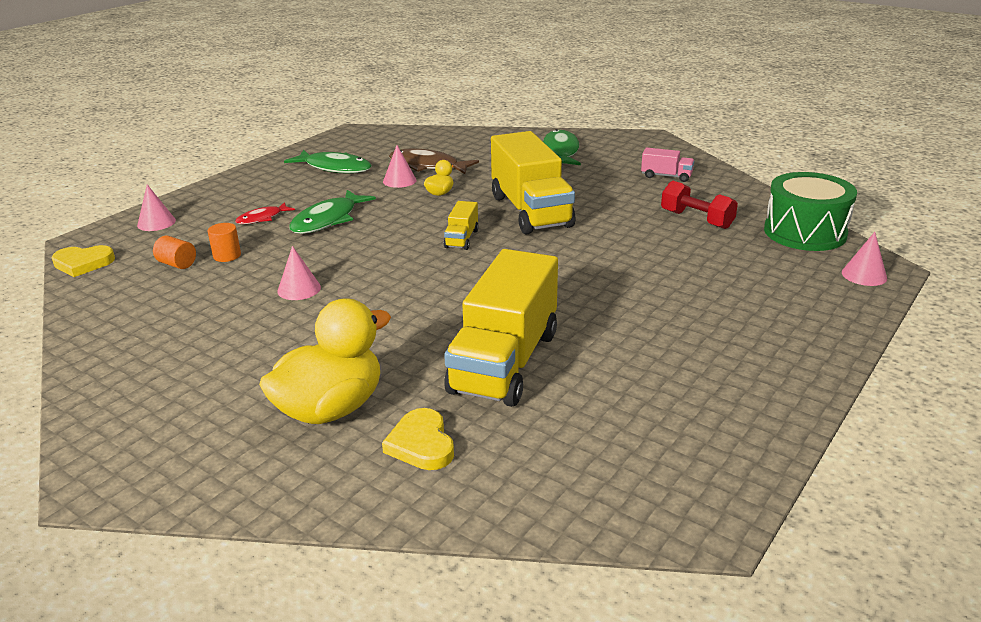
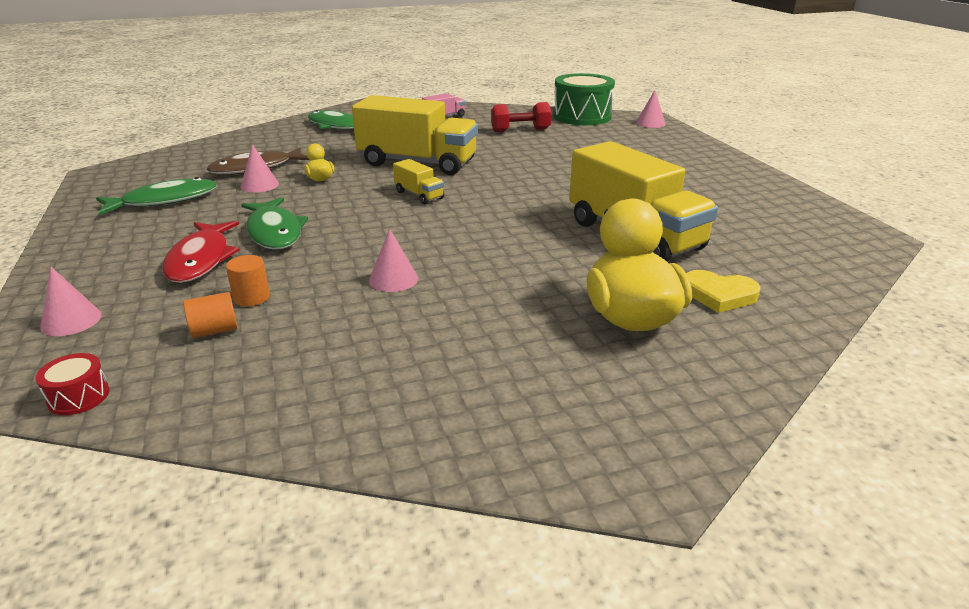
camera: 55 degrees left, 0 degrees up
(83, 263) = (79, 397): yellow heart -> red drum
(262, 218) = (201, 260): red fish -> red fish, size x1.74

